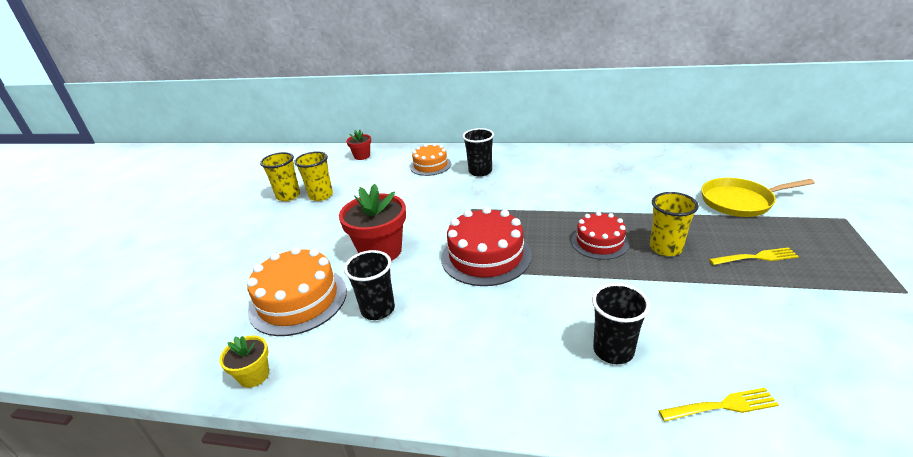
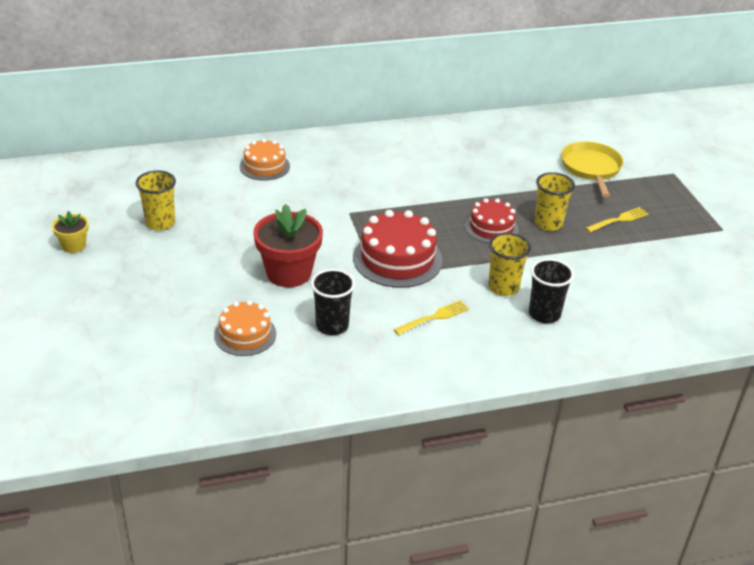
camera: 30 degrees left, 5 degrees up
(254, 375) = (265, 401): yellow flower pot -> yellow flower pot (74, 246)
(288, 196) = (117, 229): yellow cup -> yellow cup (503, 287)
(298, 300) = (245, 334): orange cake -> orange cake, size x0.62
(362, 156) = (165, 164): red flower pot -> none
(480, 171) = (329, 167): black cup -> none
(722, 406) = (628, 333): yellow fork -> yellow fork (434, 317)
(740, 201) = (591, 168): yellow pan -> yellow pan turned 120 degrees clockwise

